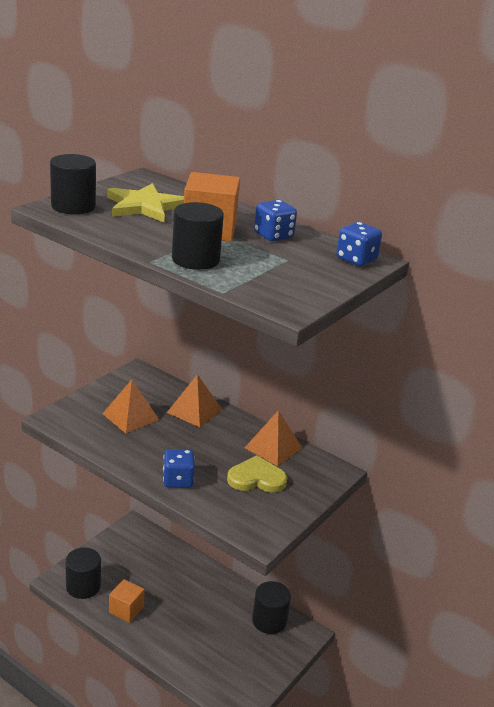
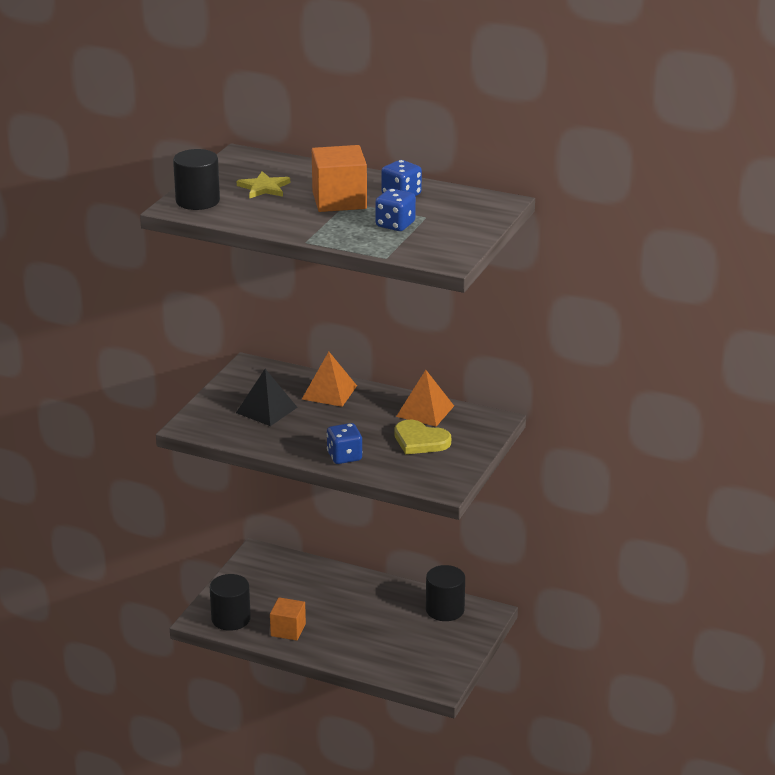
camera: 10 degrees left, 0 degrees up
(130, 416) = (266, 410): orange pyramid -> black pyramid
(144, 206) = (264, 188): yellow star -> yellow star, size x0.64
(195, 260) = (344, 232): black cylinder -> none
(256, 478) = (420, 441): yellow heart -> yellow heart turned 135 degrees counterclockwise
(356, 259) = (487, 205): blue dice -> blue dice (395, 225)

